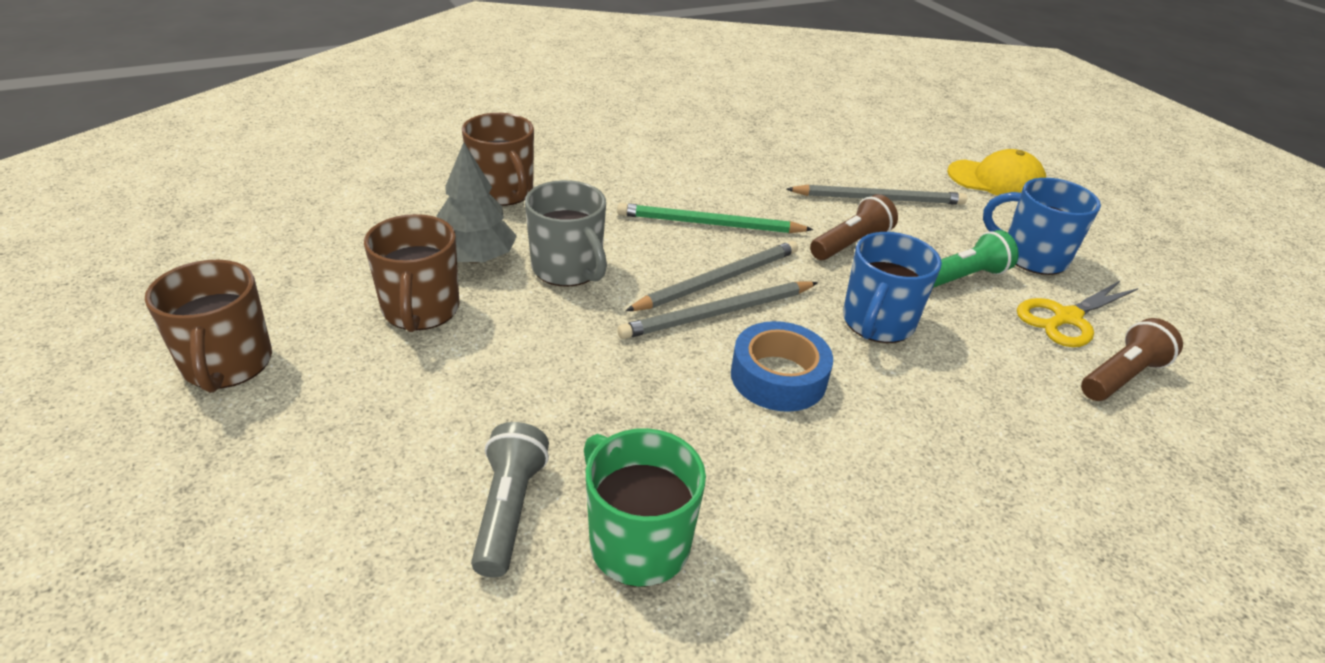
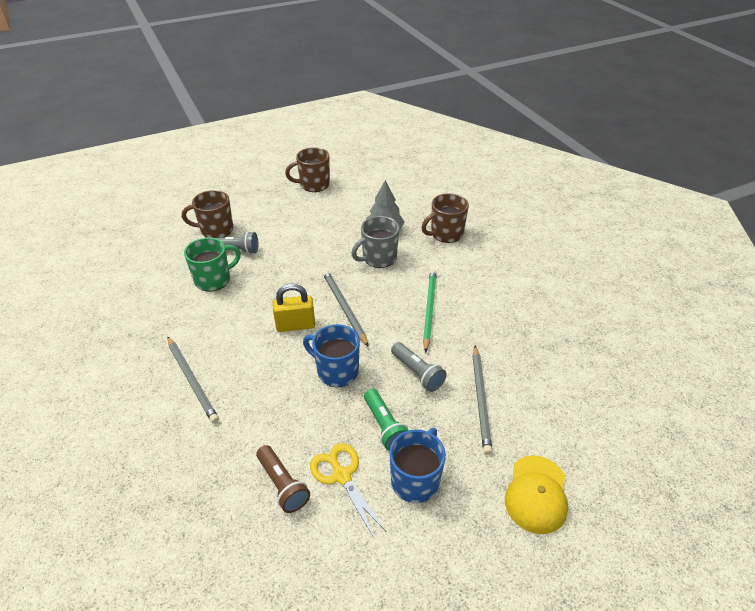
camera: 95 degrees right, 5 degrees up
(420, 310) = (345, 220): brown mug -> brown mug (216, 230)
(719, 280) = (373, 310): grey pencil -> grey pencil (192, 380)
(778, 377) = (295, 325): blue tape -> yellow padlock
(850, 244) = (417, 373): brown flashlight -> grey flashlight

